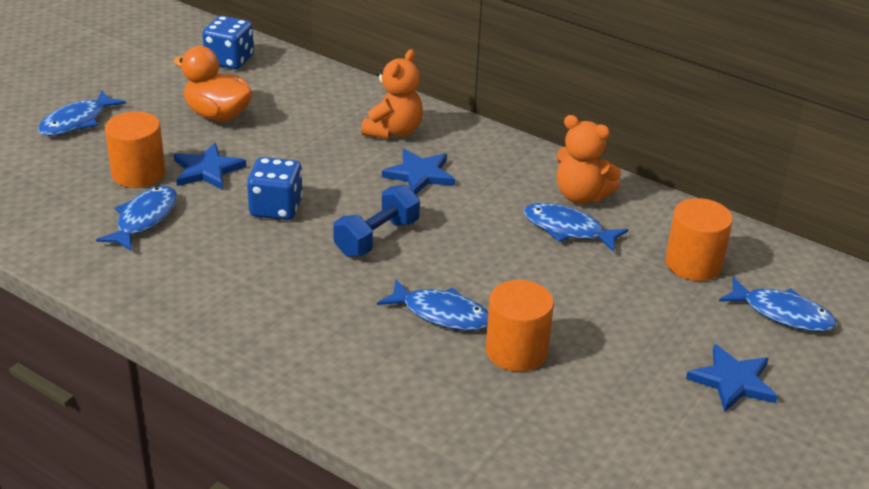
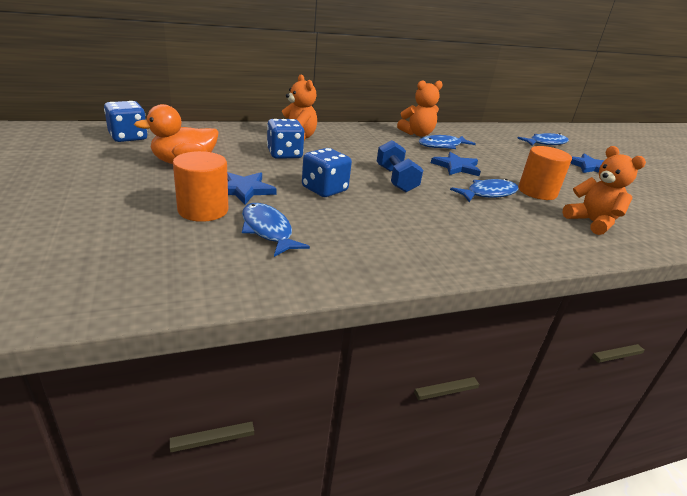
camera: 55 degrees left, 5 degrees down
(77, 122) = (80, 203): blue fish -> none
(331, 147) = (284, 154): none -> blue dice
(420, 174) = (349, 149): blue star -> blue star (456, 167)
(473, 418) = (592, 222): none -> orange teddy bear
(693, 264) = (495, 140): orange cylinder -> none

